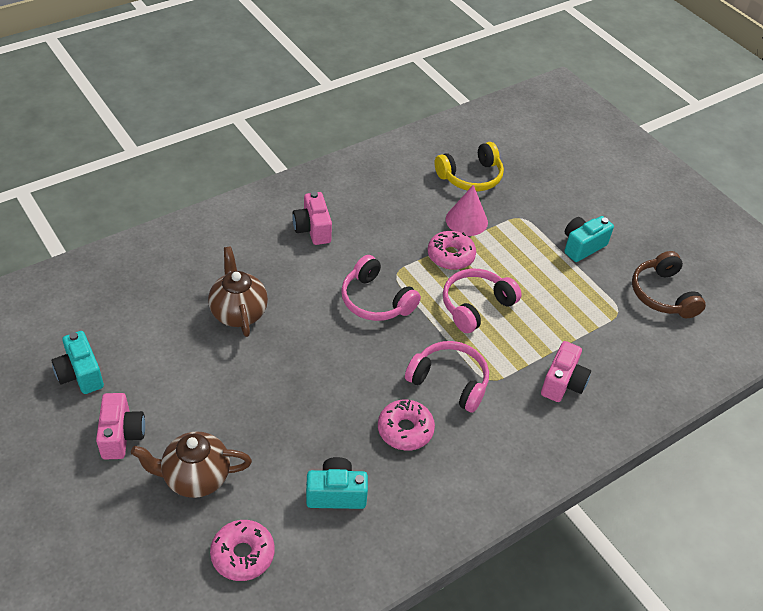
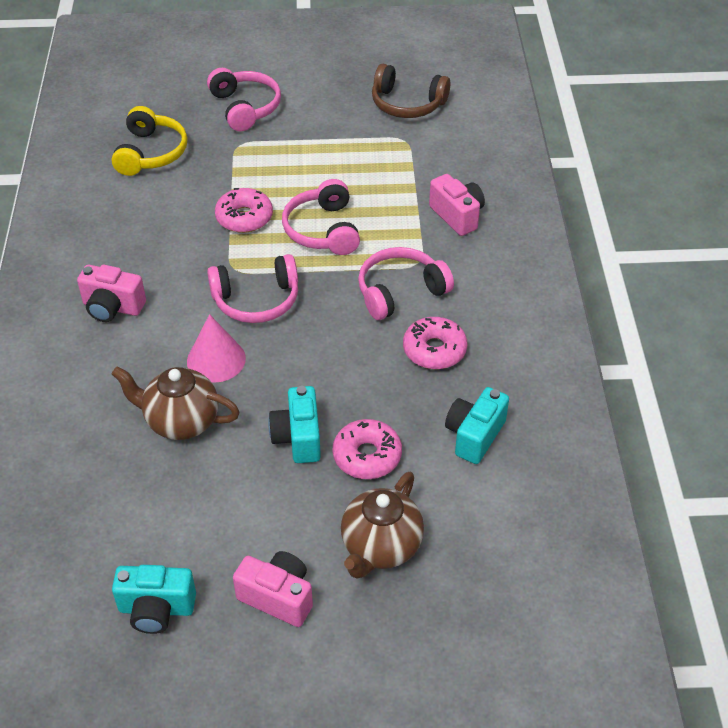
camera: 55 degrees left, 0 degrees up
(243, 554) = (500, 541): pink donut -> pink donut (367, 456)
(466, 220) = (207, 184): pink cone -> pink cone (216, 360)
(564, 203) = (245, 107): none -> pink headphones
(582, 246) = (310, 123): turquoise camera -> turquoise camera (298, 437)

